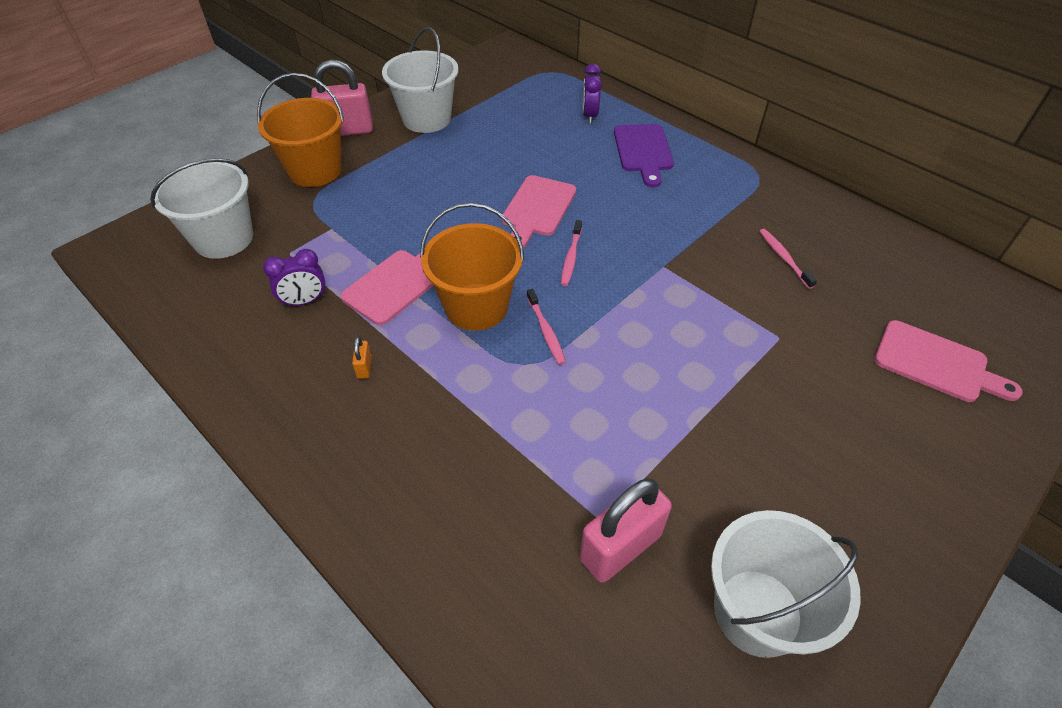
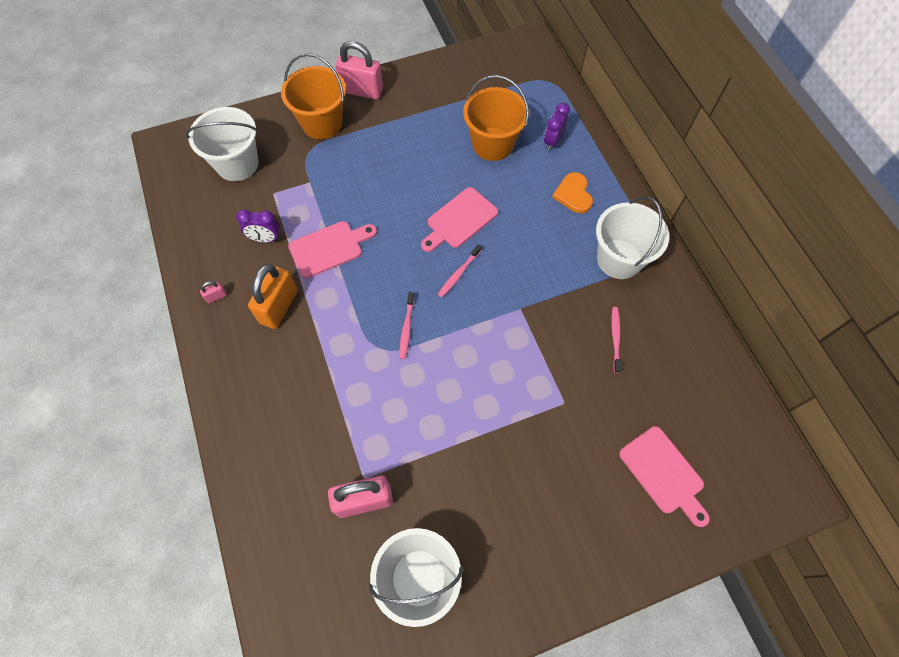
camera: 25 degrees right, 15 degrees up
(267, 387) = (216, 296): none -> pink padlock
(364, 367) = (279, 307): orange padlock -> orange padlock, size x2.38
(426, 119) = (425, 99): white bucket -> white bucket (619, 259)
(476, 307) = (371, 289): orange bucket -> orange bucket (492, 144)
(643, 151) = (573, 194): purple cutting board -> orange heart

